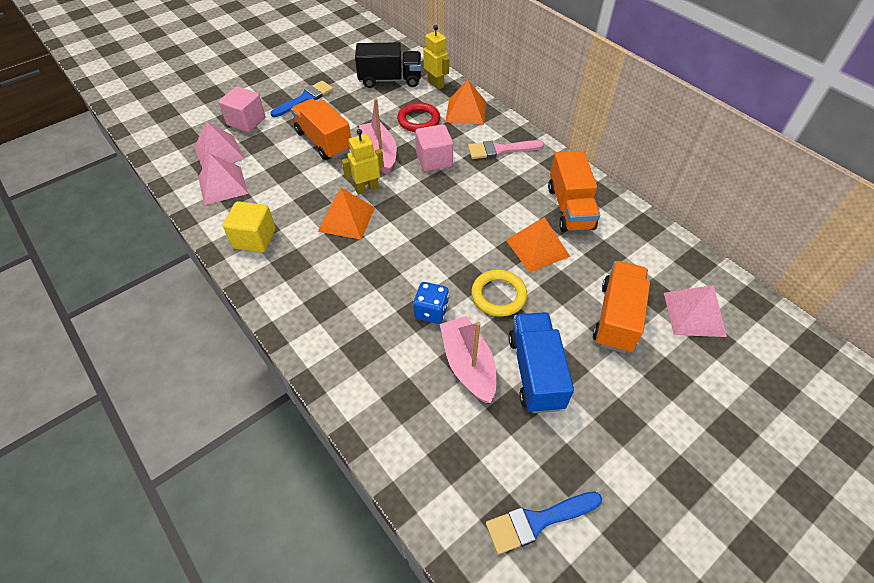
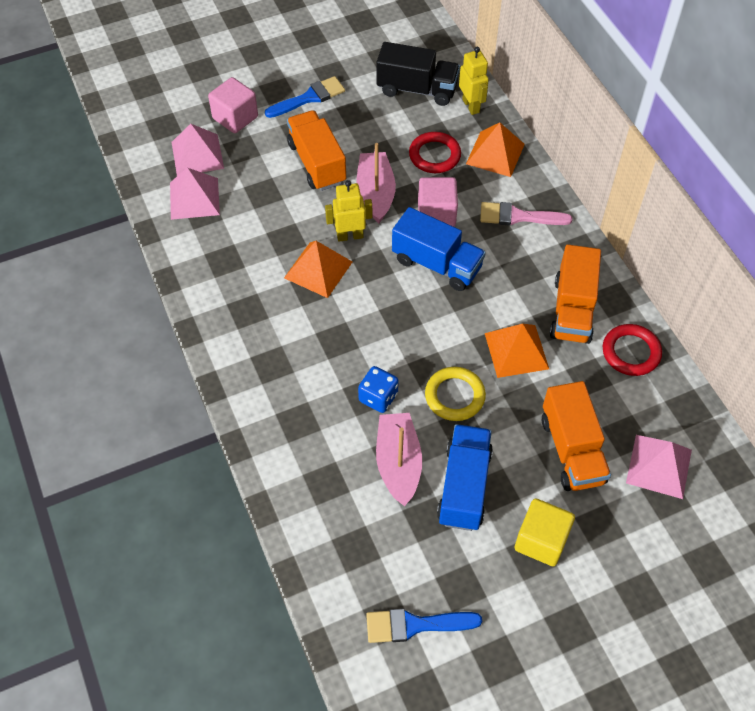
camera: 15 degrees right, 5 degrees up
(254, 239) = (216, 272): yellow cube -> yellow cube (541, 540)
(447, 195) = (437, 264): none -> blue truck
(616, 317) = (572, 450): orange truck -> orange truck turned 135 degrees clockwise
(630, 230) = (631, 352): none -> red ring

